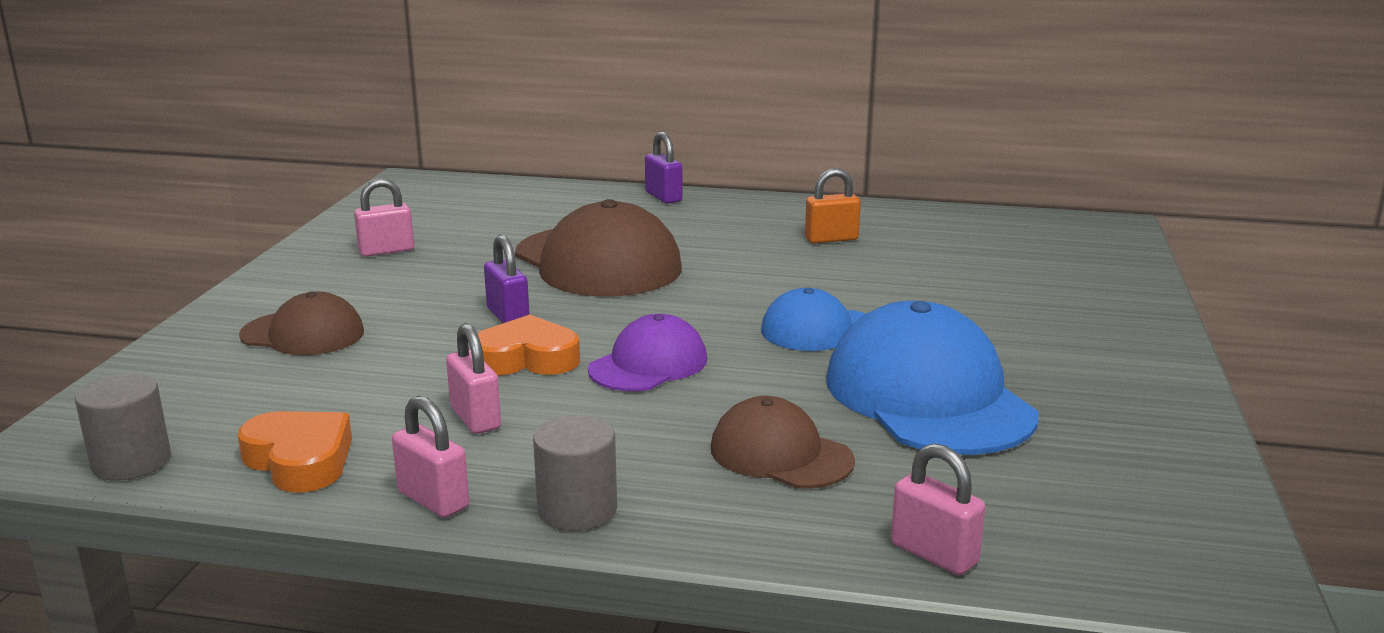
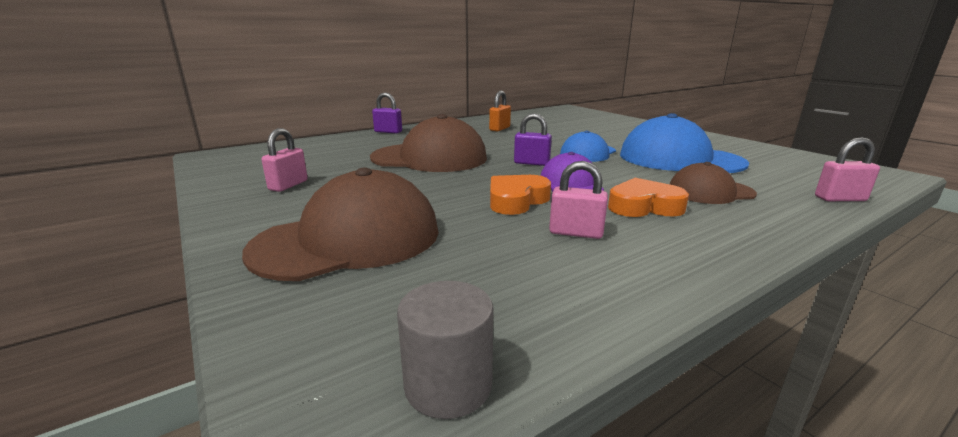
camera: 45 degrees left, 0 degrees up
(300, 460) = (561, 302): orange heart -> orange heart (644, 206)
(303, 334) = (349, 239): brown cap -> brown cap, size x1.75
(433, 500) = (682, 277): pink padlock -> none
(508, 316) = (452, 189): purple padlock -> purple padlock (531, 163)
(577, 509) = (735, 245): grey cylinder -> none

